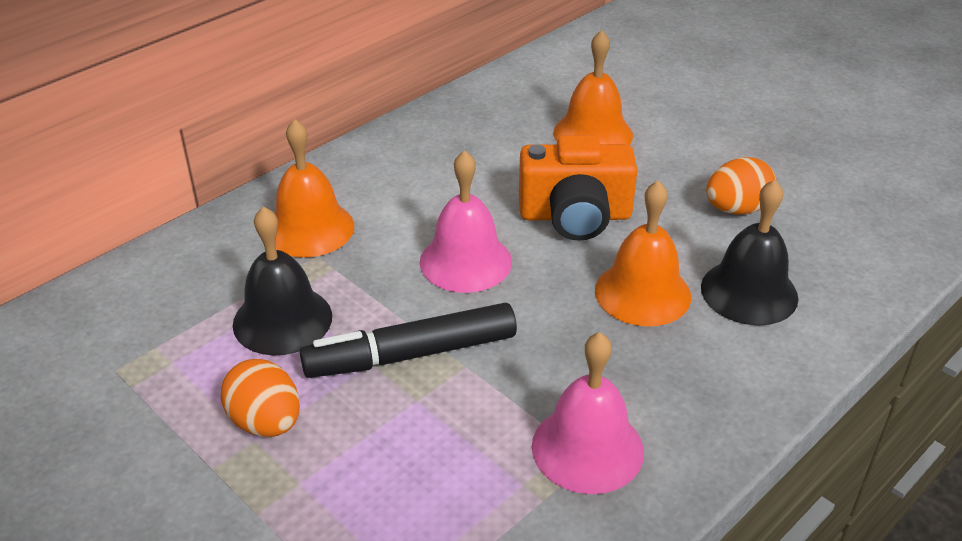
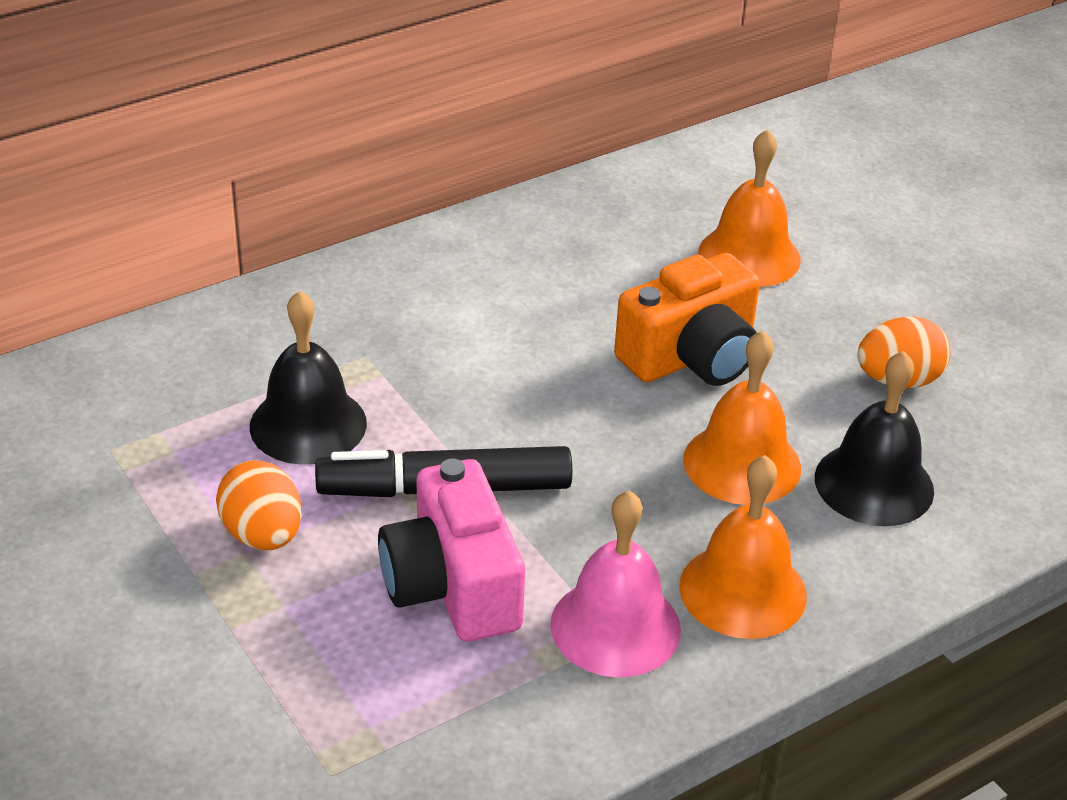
camera: 10 degrees right, 0 degrees up
(309, 228) = (365, 322): orange bell -> orange bell (742, 590)
(441, 437) = (452, 586): none -> pink camera
(465, 261) = (540, 391): pink bell -> none
(575, 216) = (691, 357): orange camera -> orange camera turned 45 degrees counterclockwise

